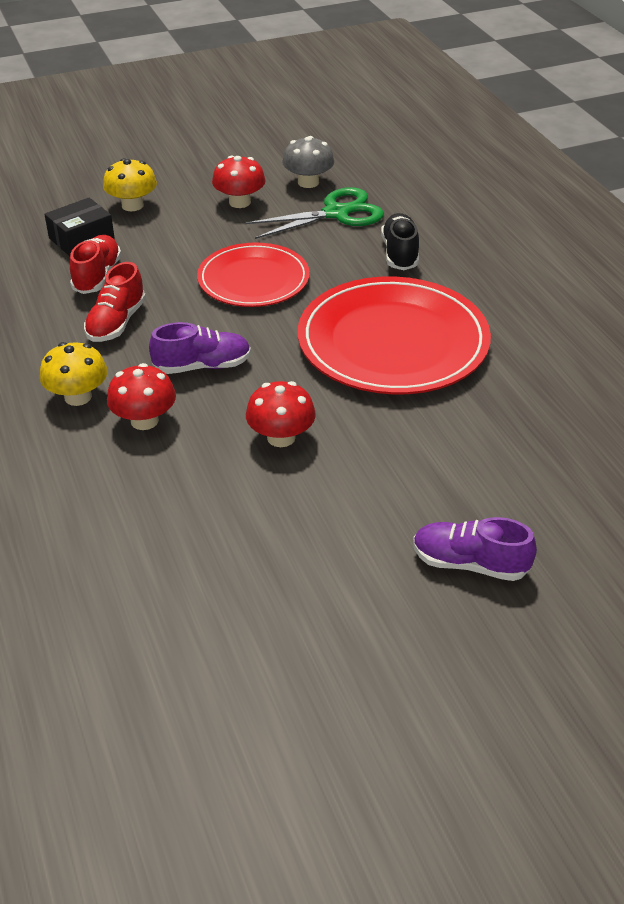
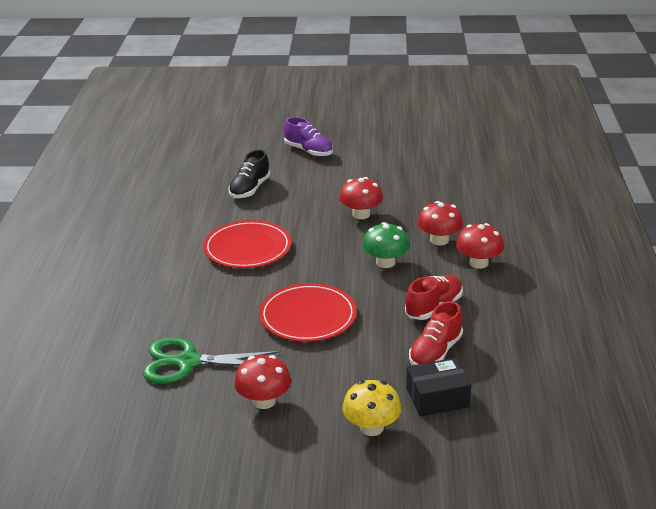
camera: 155 degrees left, 10 degrees down
(78, 397) = (478, 263): yellow mushroom -> red mushroom
(202, 366) = (385, 262): purple shoe -> green mushroom
(308, 182) = (179, 408): grey mushroom -> none
(393, 342) = (247, 248): red plate -> red plate, size x0.63
(400, 254) = (175, 309): black shoe -> black shoe (250, 189)

